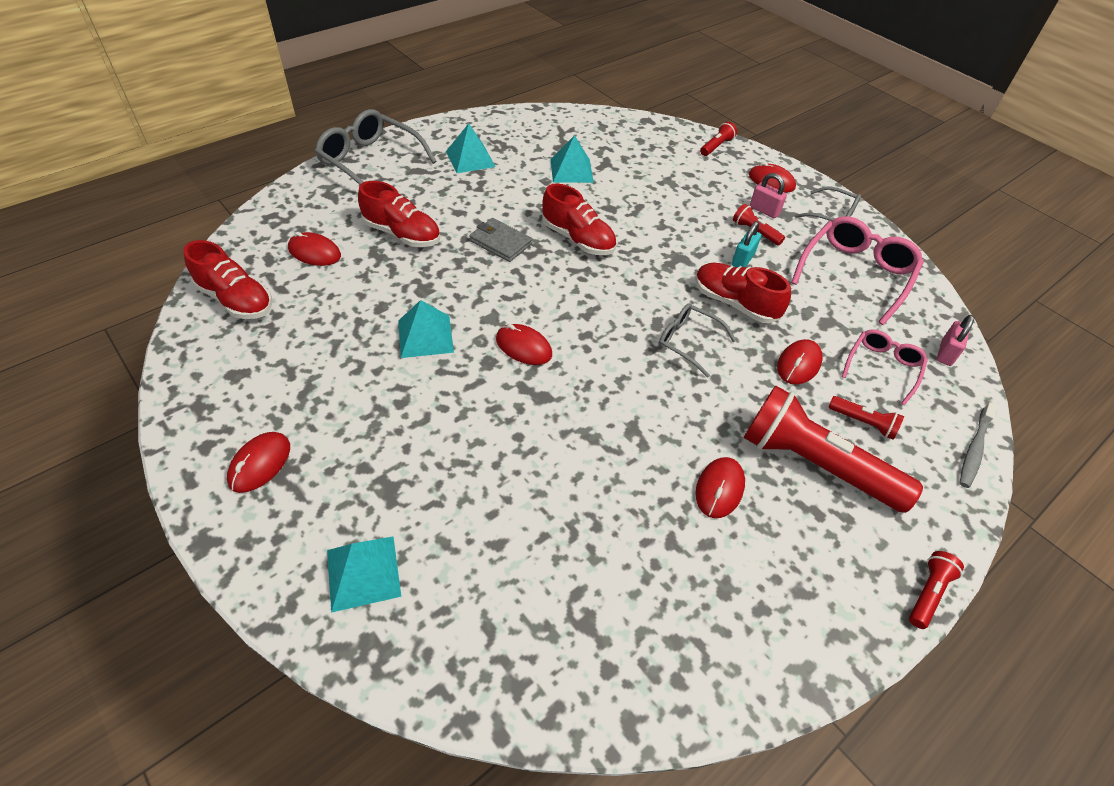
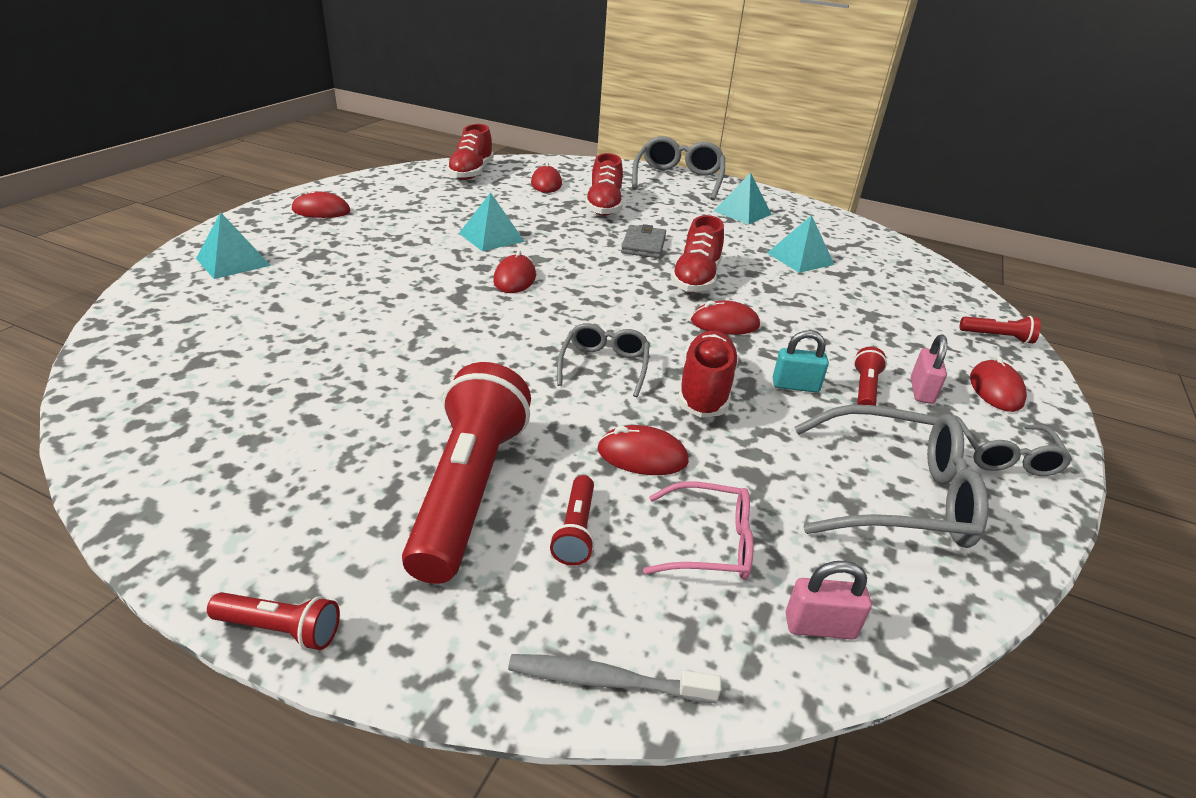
camera: 65 degrees right, 15 degrees down
(719, 489) = (391, 417): red mouse -> red mouse (724, 323)
(855, 274) = (896, 494): pink glasses -> grey glasses

